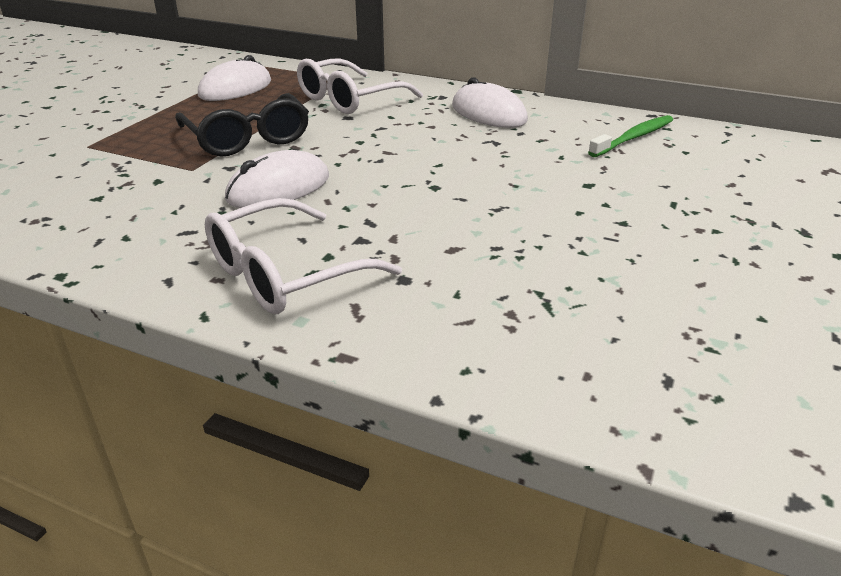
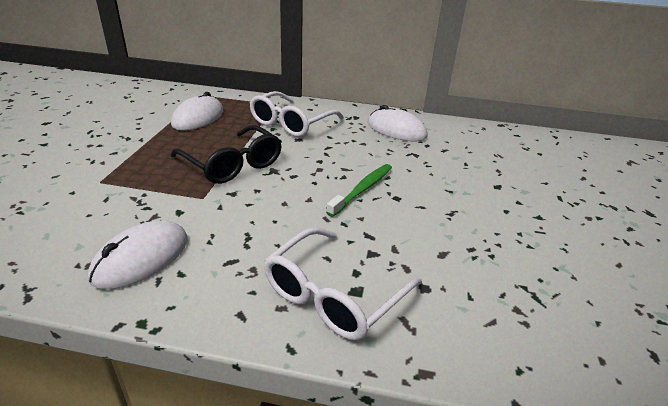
camera: 15 degrees left, 0 degrees up
(278, 188) = (282, 210): white mouse -> white mouse (141, 258)
(633, 138) = (501, 144): green toothbrush -> green toothbrush (362, 189)

